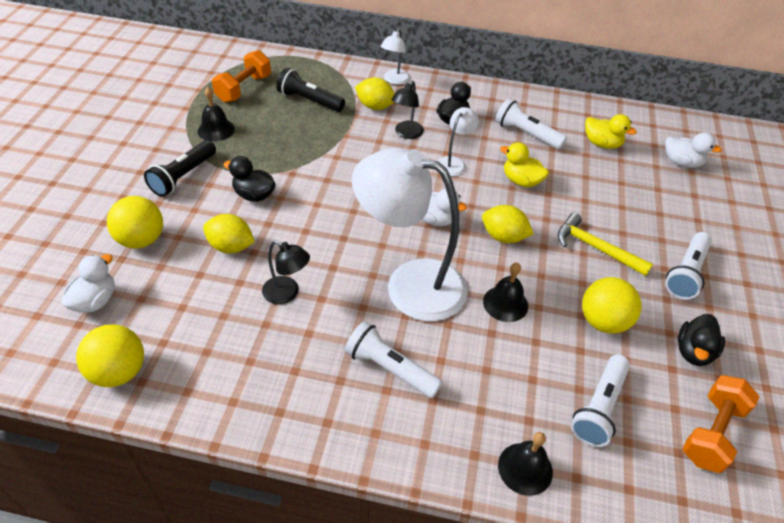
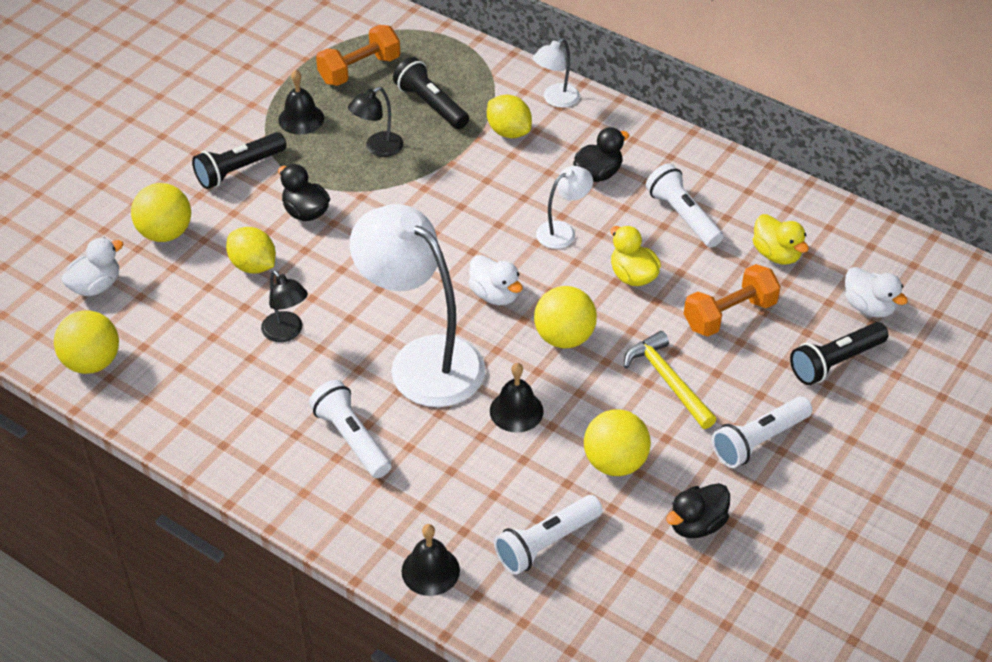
camera: 25 degrees right, 0 degrees up
(406, 133) = (527, 178): black lamp -> black lamp (378, 148)
(503, 237) = (564, 337): yellow lemon -> yellow ball
(690, 204) = (835, 362): none -> black flashlight
(711, 432) = (651, 605): orange dumbbell -> orange dumbbell (729, 314)

